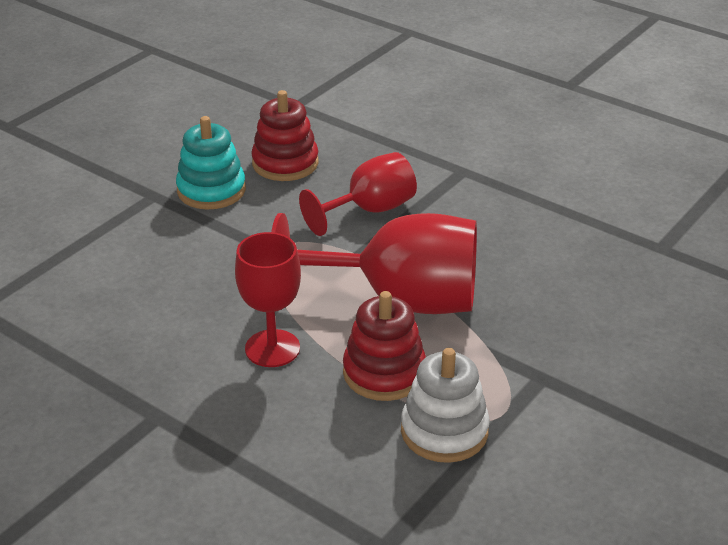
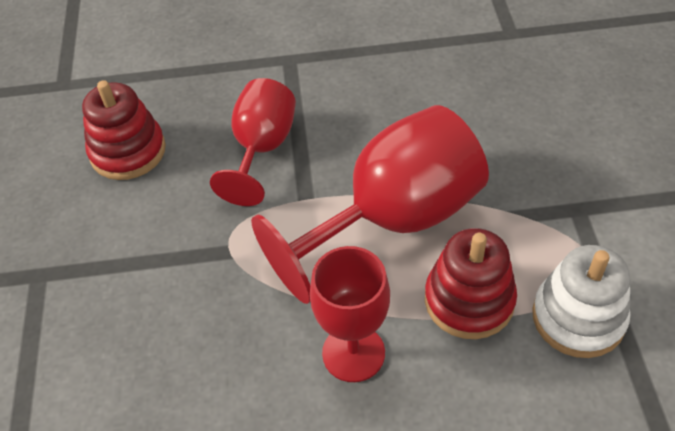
camera: 40 degrees left, 15 degrees up
(211, 190) = (91, 228): turquoise stacking toy -> none

